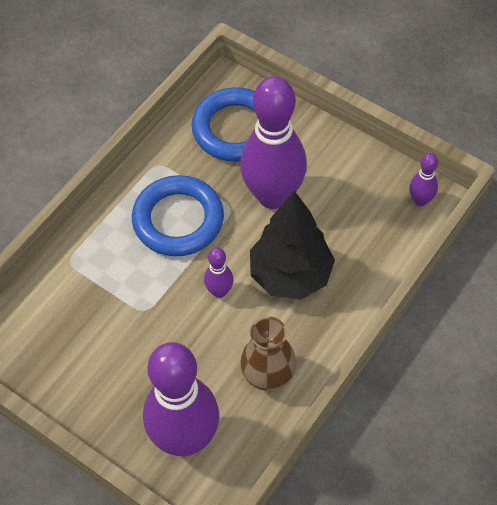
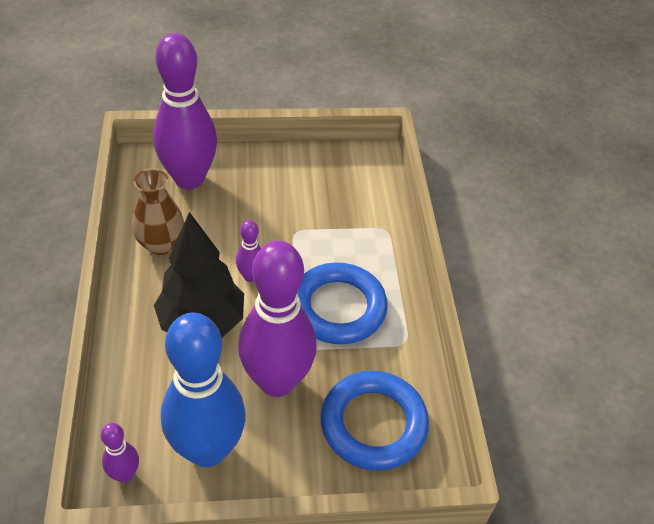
camera: 135 degrees right, 10 degrees down
(356, 182) = (207, 449): none -> blue bowling pin

